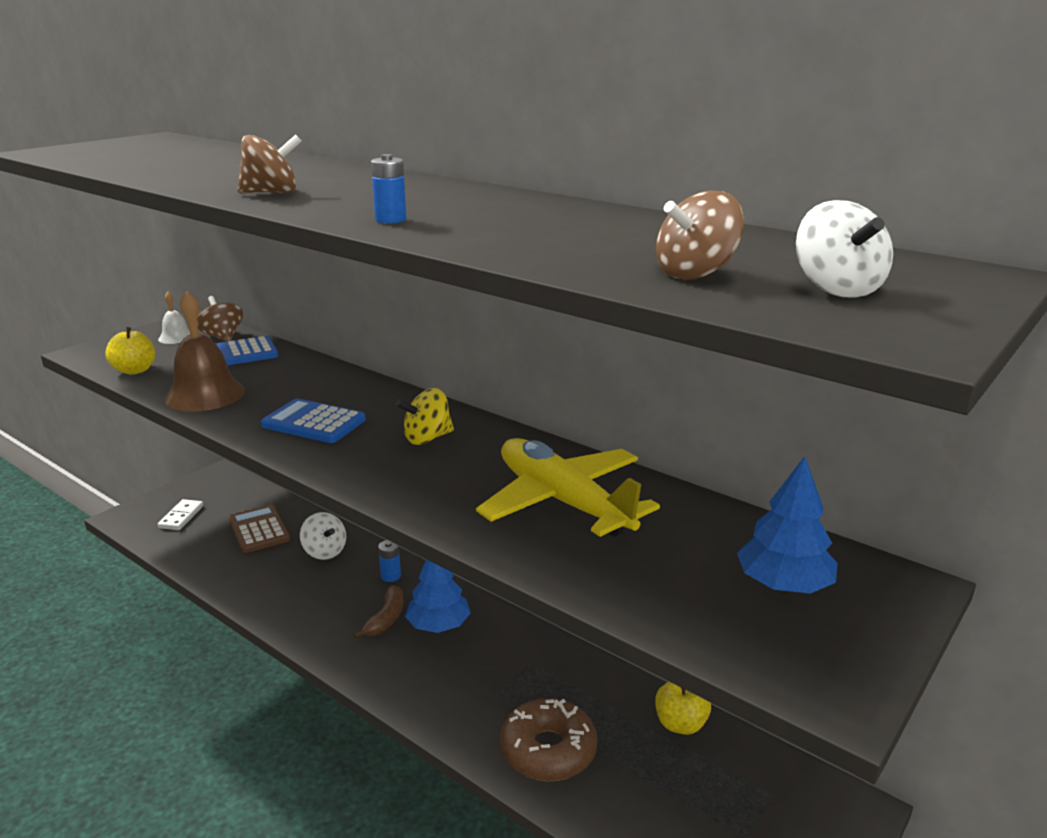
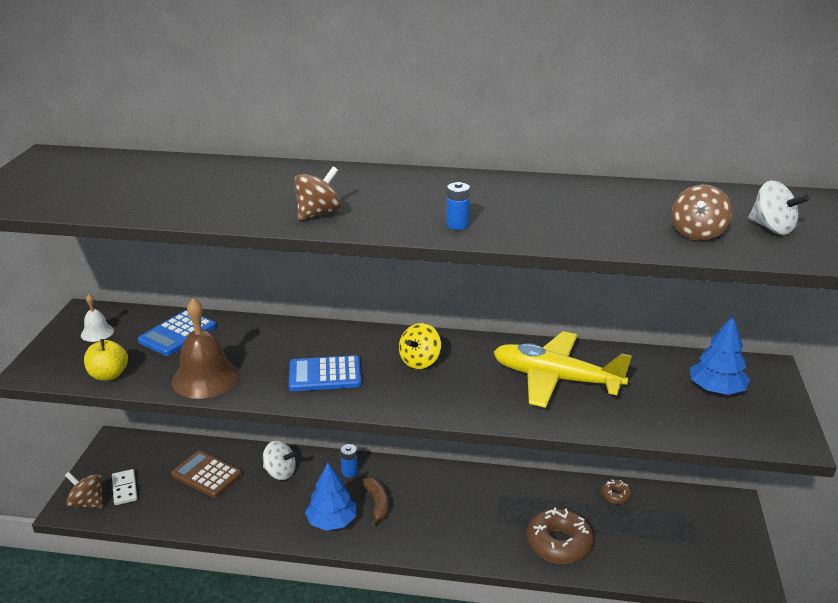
camera: 30 degrees left, 5 degrees up
(222, 337) = (140, 321): brown spinning top -> brown spinning top (88, 503)
(438, 625) = (418, 493): blue tree -> blue tree (332, 521)
(680, 724) = (615, 495): yellow apple -> brown donut

